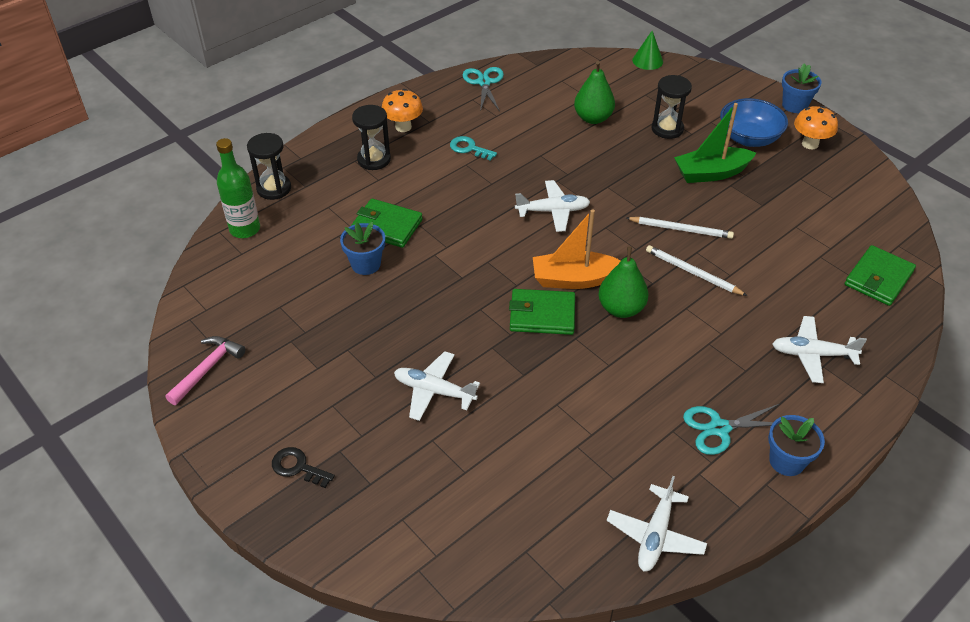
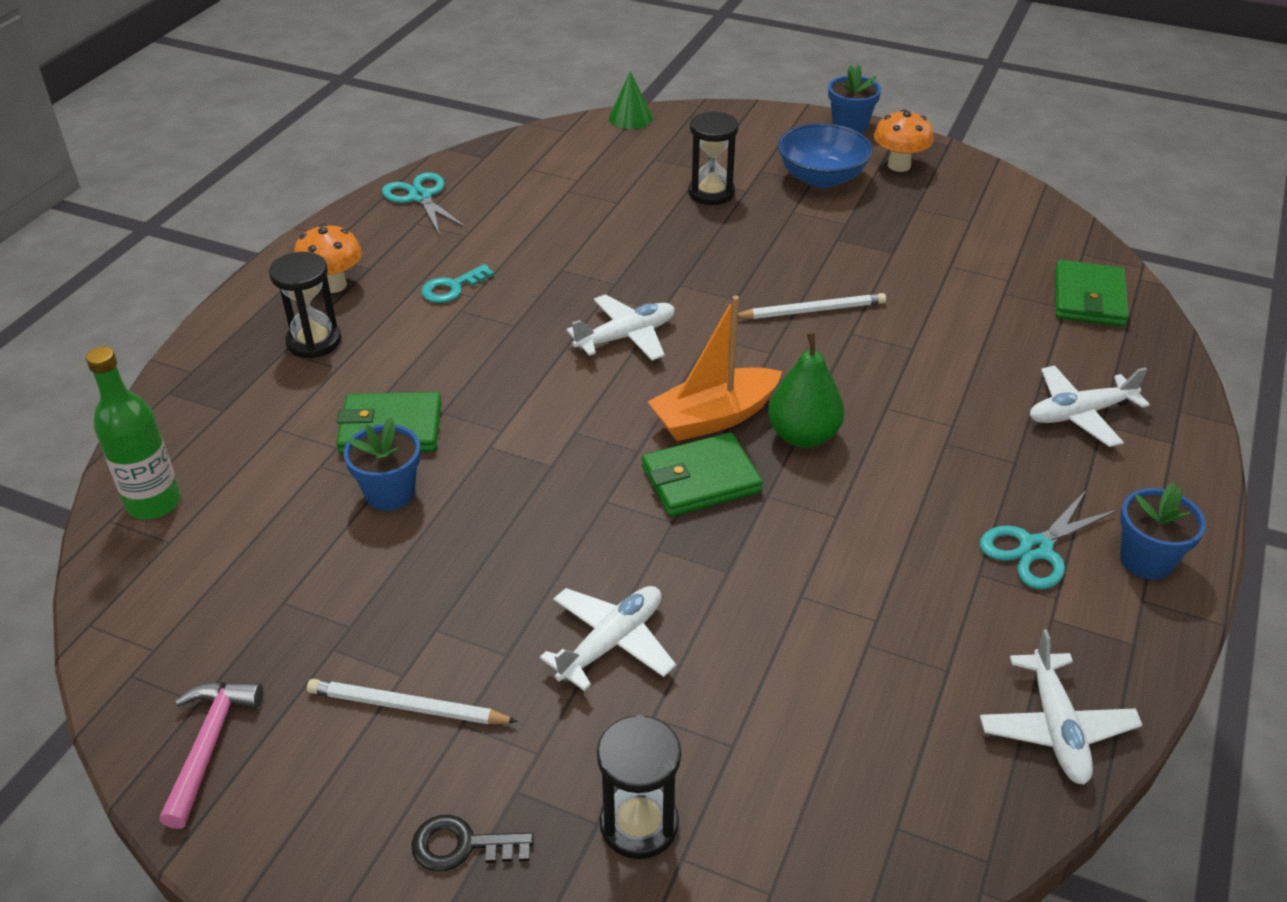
camera: 25 degrees left, 5 degrees down
(274, 188) = (171, 428): black hourglass -> black hourglass (639, 824)
(434, 391) = (611, 643): white plane -> white plane turned 135 degrees clockwise
(469, 148) = (452, 288): turquoise key -> turquoise key turned 45 degrees counterclockwise
(593, 118) = (604, 204): green pear -> none
(692, 273) = (864, 360): white pencil -> white pencil (407, 707)
(711, 173) = (803, 231): green boat -> none

